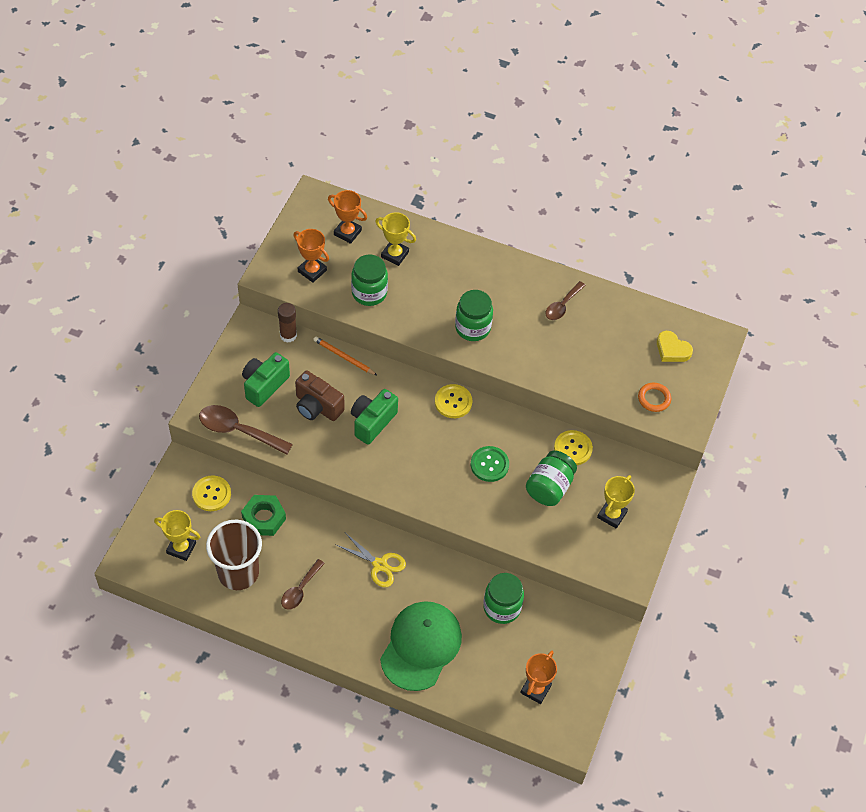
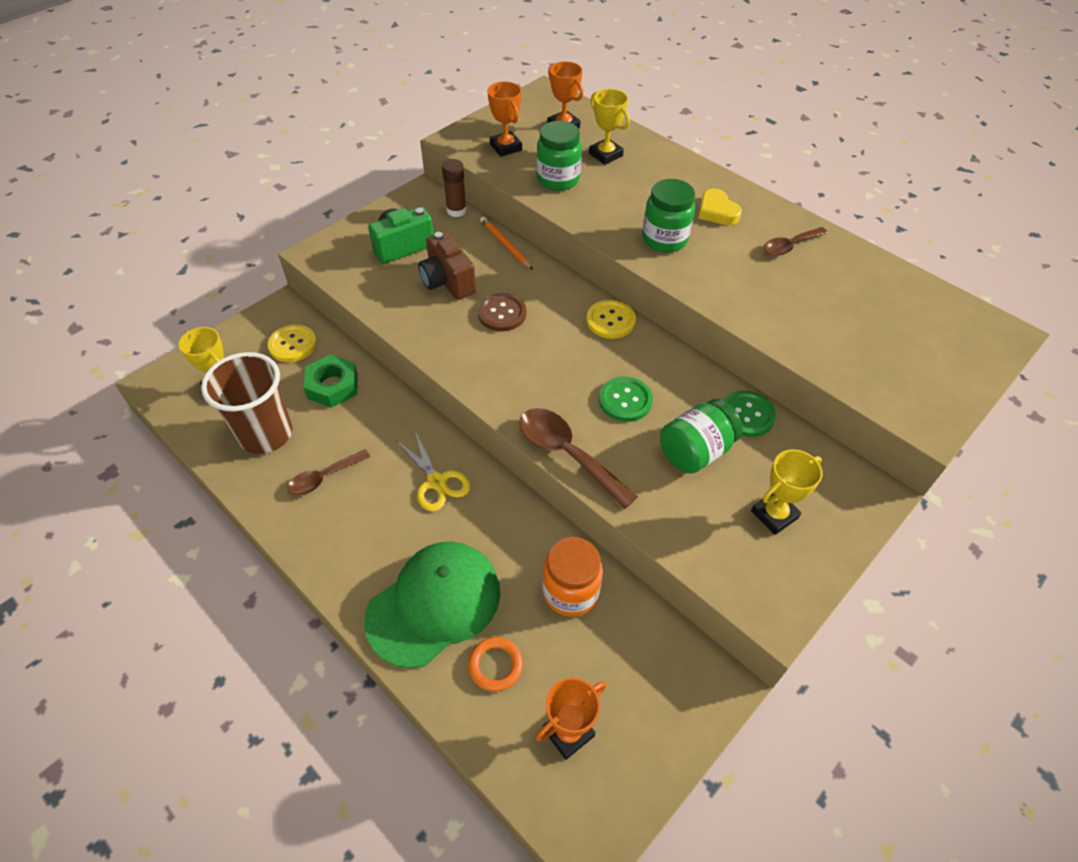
camera: 25 degrees right, 5 degrees down
(238, 430) = (346, 279): brown spoon -> brown spoon (567, 454)
(372, 422) = (502, 313): green camera -> brown button
(502, 607) = (570, 592): green jar -> orange jar
(573, 448) = (746, 415): yellow button -> green button
(654, 398) = (886, 377): orange ring -> orange ring (495, 665)
(672, 350) = (928, 328): yellow heart -> yellow heart (717, 211)

